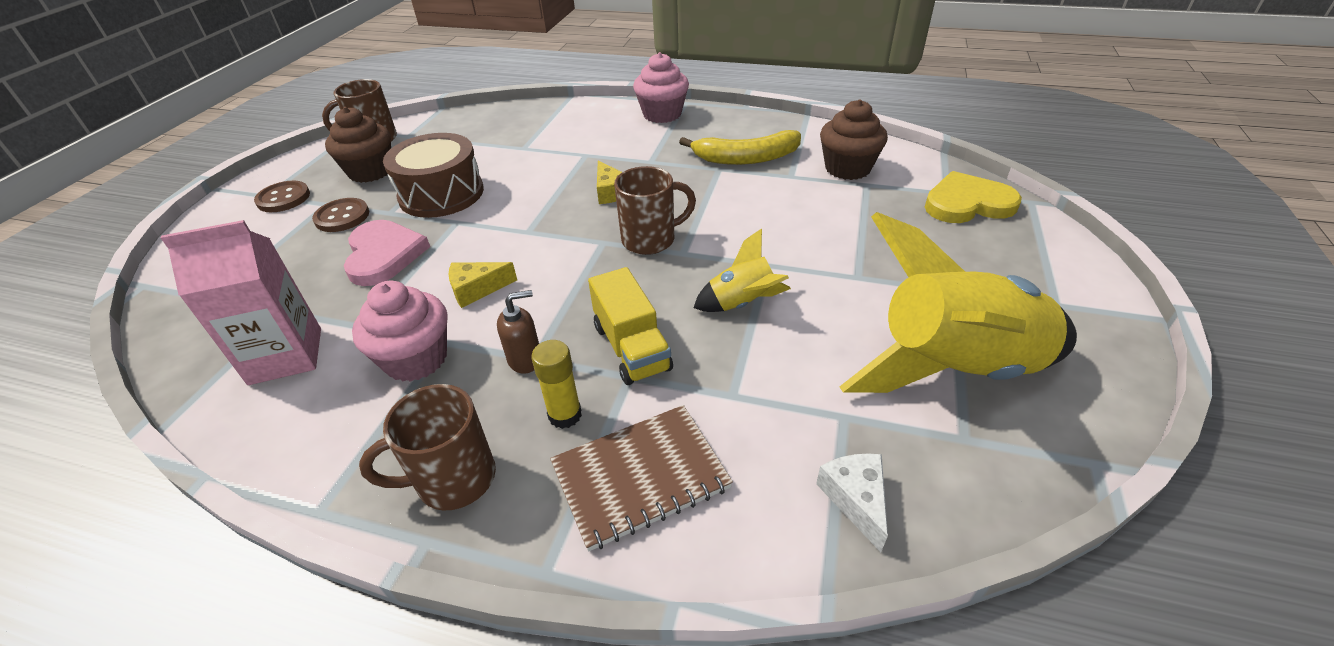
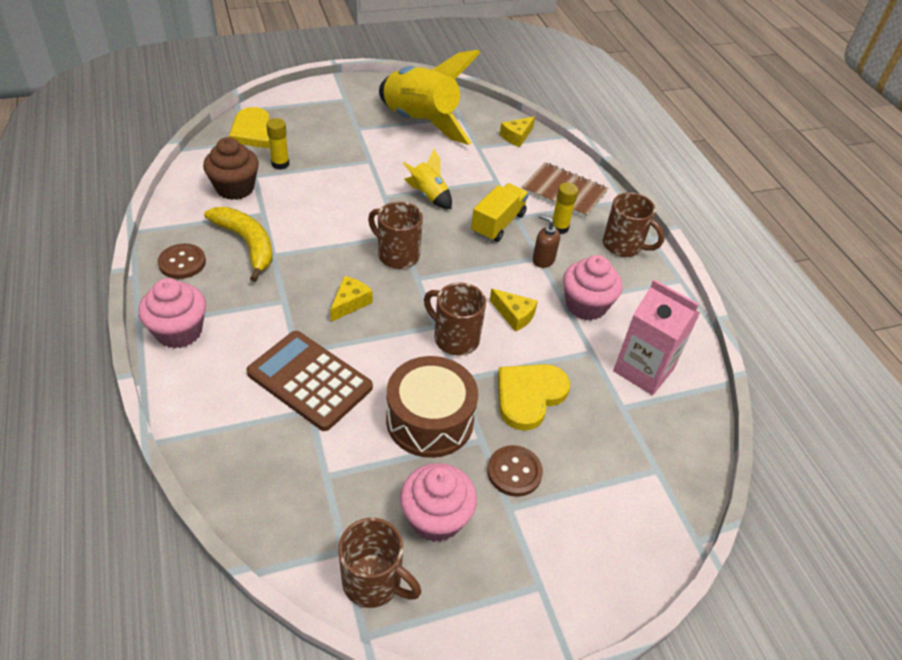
camera: 130 degrees left, 5 degrees up
(283, 198) = (531, 558): brown button -> brown button (182, 263)
(370, 171) = (436, 518): brown cupcake -> pink cupcake
(384, 255) = (529, 396): pink heart -> yellow heart
(499, 237) = (455, 338): none -> brown mug
(550, 153) = (309, 380): none -> brown calculator
(856, 499) = (516, 137): white cheese -> yellow cheese
(883, 205) = (280, 164): none -> yellow glue stick

